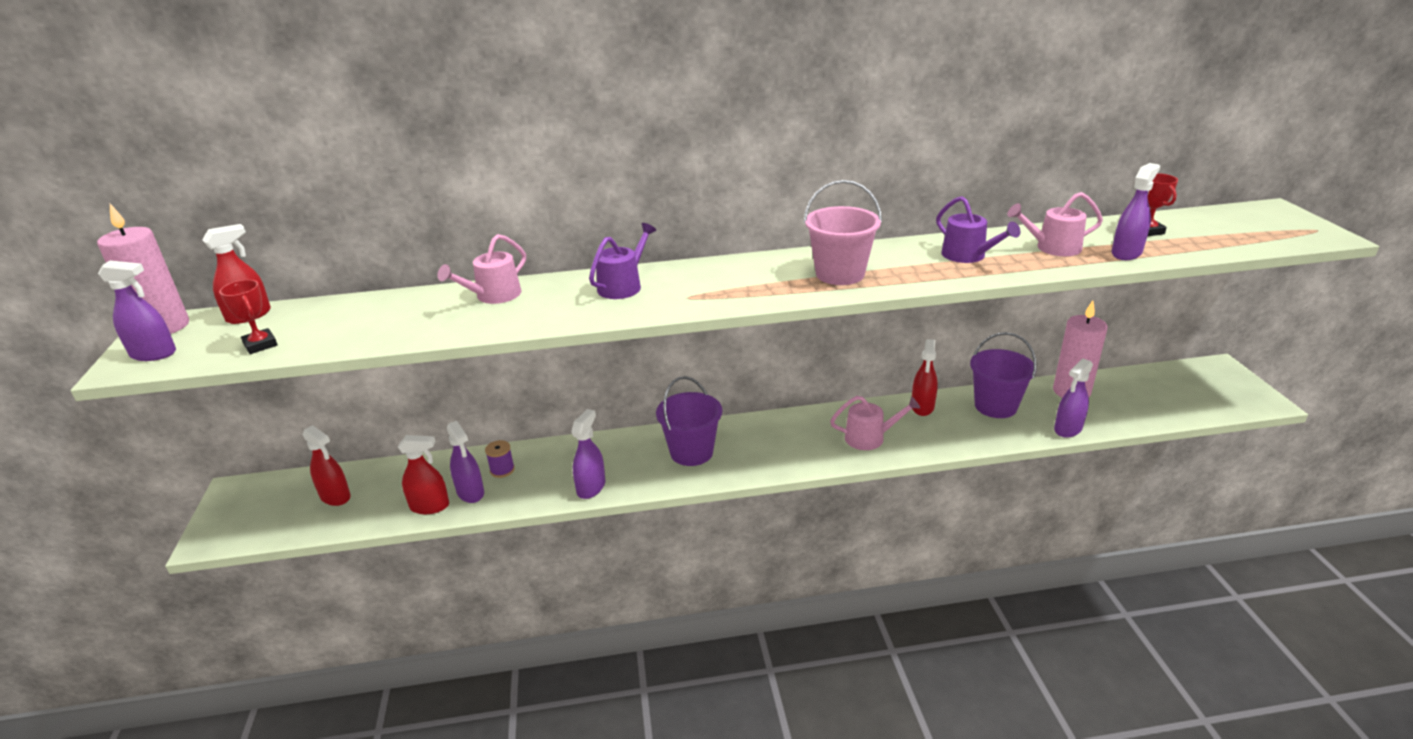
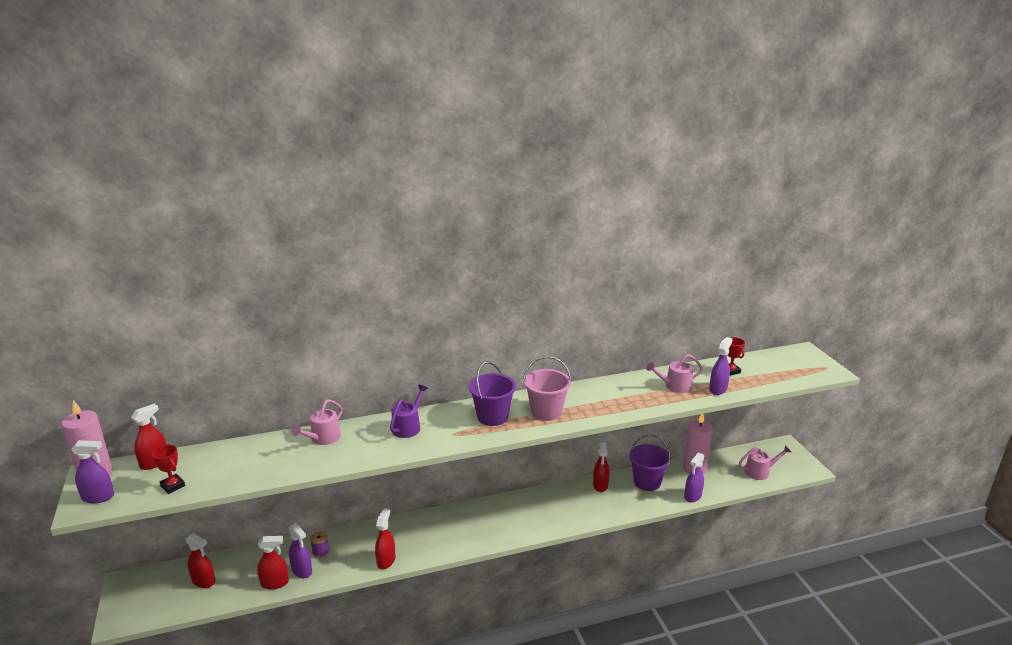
camera: 10 degrees left, 5 degrees down
(591, 487) = (386, 560): purple spray bottle -> red spray bottle
(691, 452) = (450, 529): purple bucket -> purple bucket (492, 417)
(869, 438) = (568, 510): pink watering can -> pink watering can (760, 471)
(968, 256) = (624, 394): purple watering can -> none

